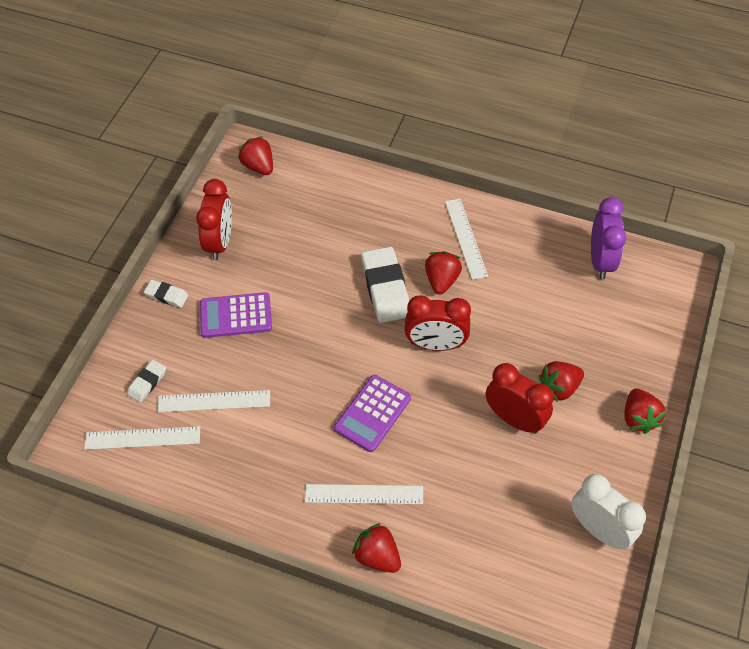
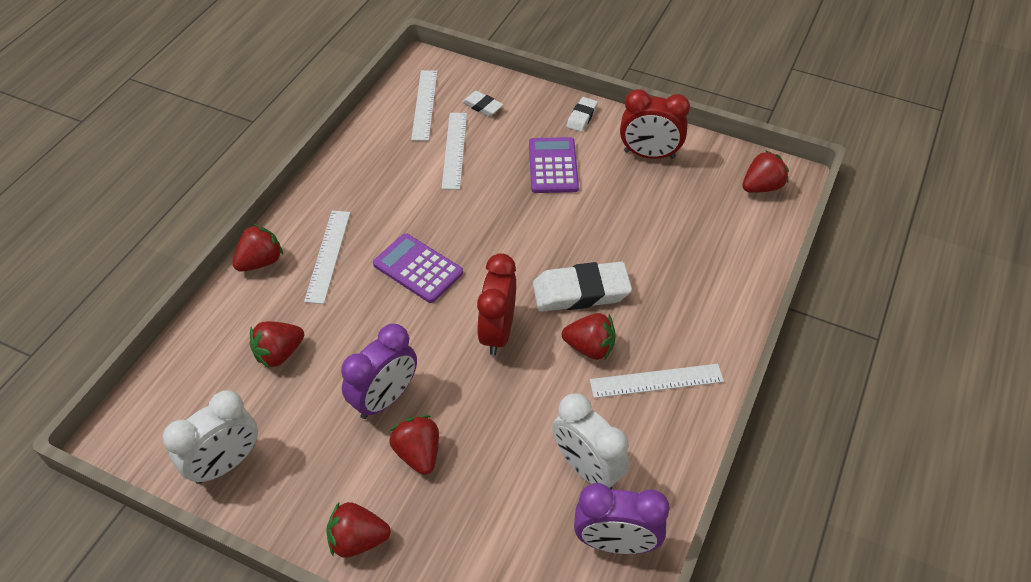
camera: 95 degrees right, 5 degrees down
(483, 513) = (279, 353): none -> red strawberry
(514, 419) = (385, 398): red clock -> purple clock
(548, 279) = (587, 468): none -> white clock

